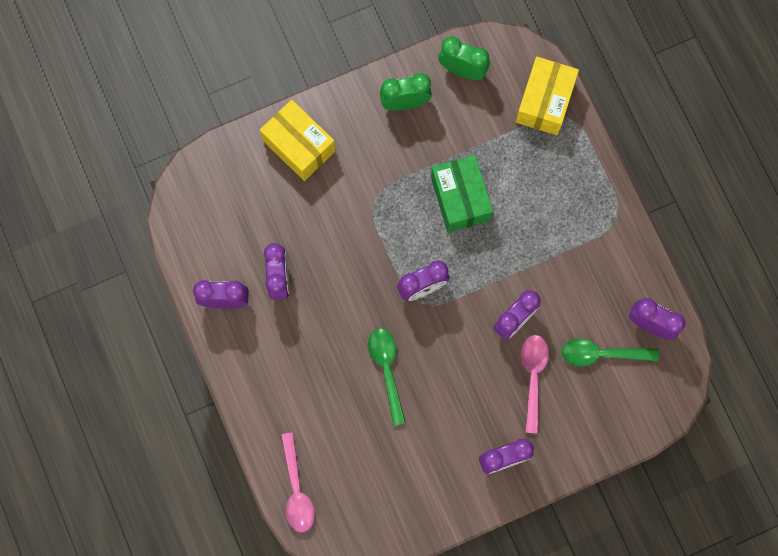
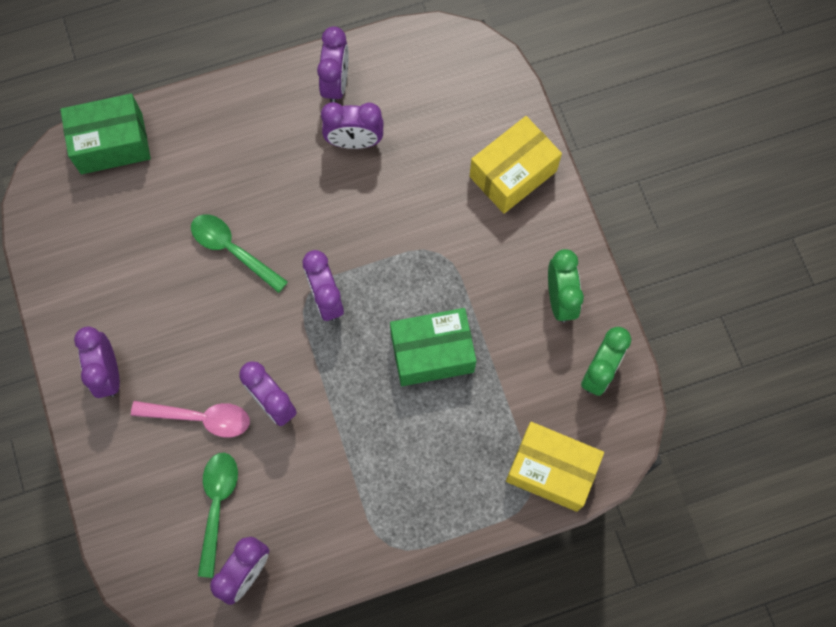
camera: 95 degrees right, 5 degrees down
(296, 489) = (111, 143): pink spoon -> green box
(387, 370) = (232, 250): green spoon -> green spoon turned 135 degrees counterclockwise

